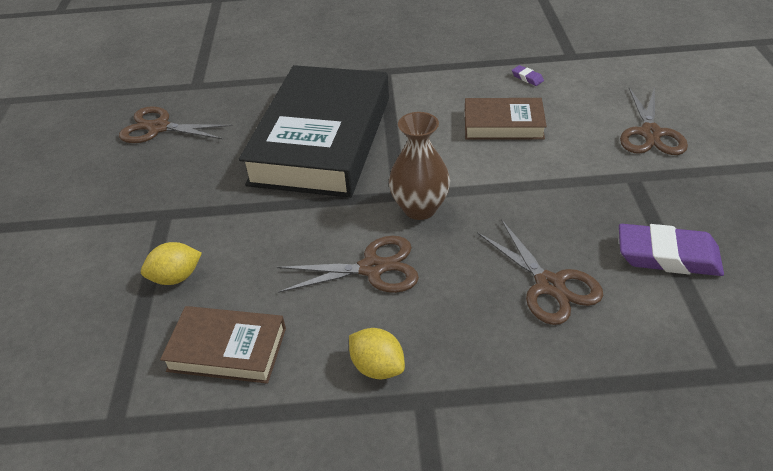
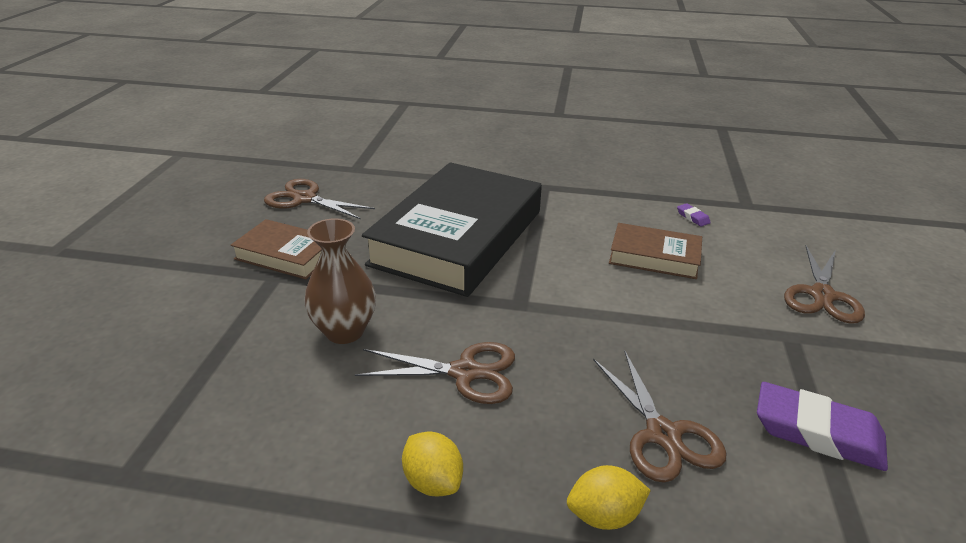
camera: 10 degrees right, 10 degrees down
(176, 277) = (259, 338): yellow lemon -> yellow lemon (604, 515)
(227, 349) = (278, 423): brown book -> brown book (286, 255)
(419, 208) = (537, 322): brown vase -> brown vase (345, 331)

